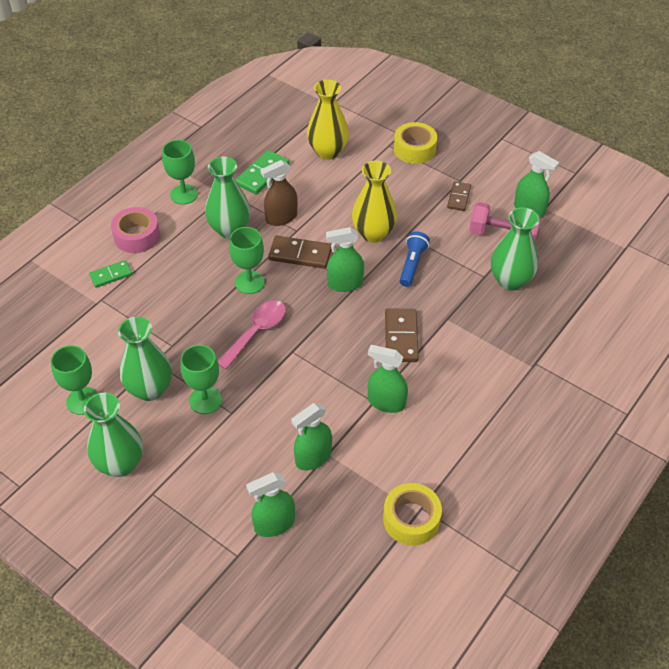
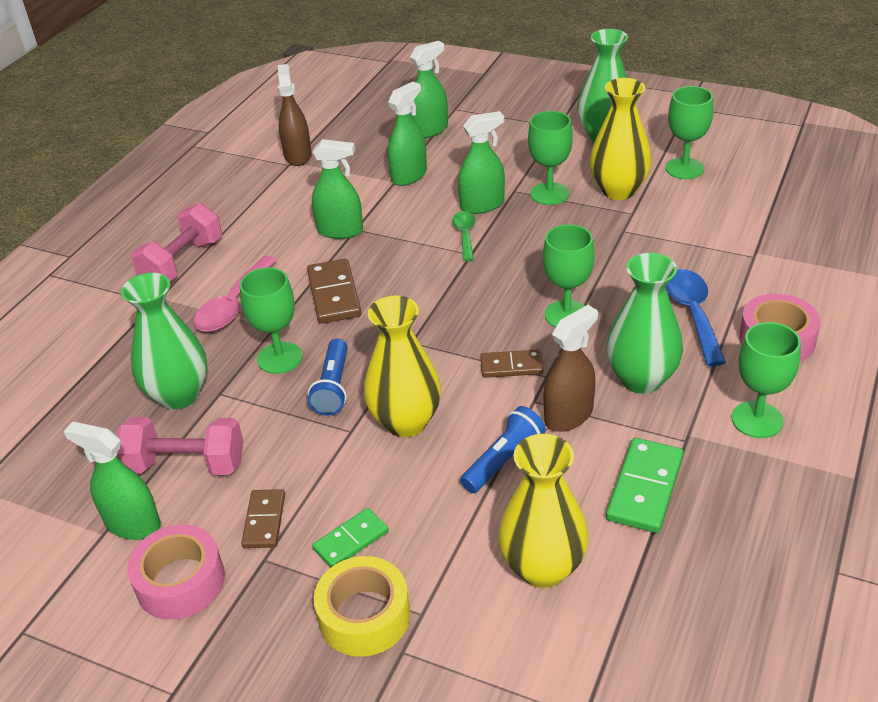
camera: 170 degrees right, 10 degrees down
(111, 275) = (766, 284): green domino -> green domino (351, 540)
(150, 389) = (618, 190): green vase -> yellow vase
(172, 264) = (693, 314): none -> blue spoon
(256, 332) = (525, 263): pink spoon -> pink spoon (233, 305)
(289, 371) = (465, 235): none -> green spoon
(300, 254) = (511, 366): brown domino -> brown domino, size x0.64
(326, 202) = (504, 460): none -> blue flashlight
(345, 284) = (429, 341): green spray bottle -> green spray bottle (482, 205)
(411, 519) = (298, 156): yellow tape -> brown spray bottle
(444, 293) = (280, 358): none -> green goblet
(501, 179) = (180, 582): none -> pink tape
(517, 399) = (183, 263): none -> pink dumbbell

